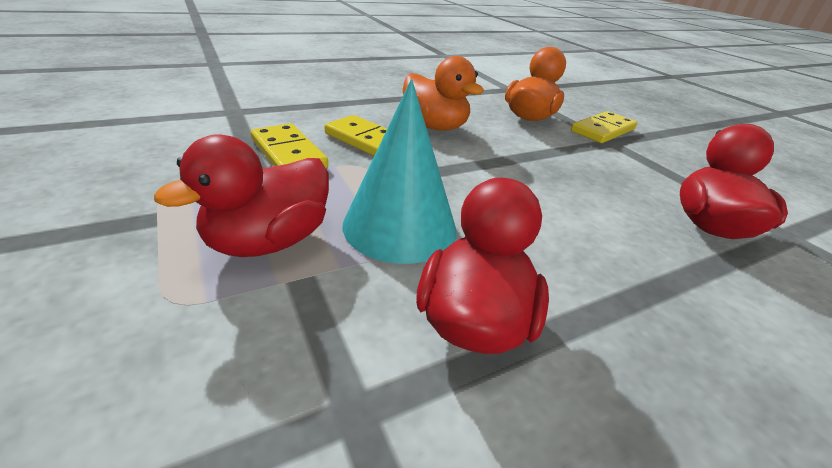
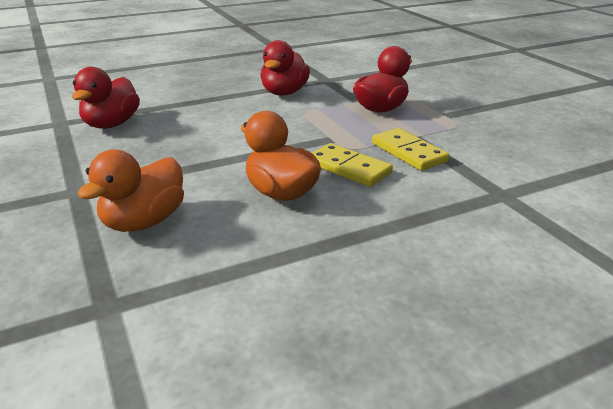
camera: 175 degrees left, 5 degrees down
(400, 226) = (315, 116): turquoise cone -> none
(602, 130) = (62, 207): yellow domino -> none

